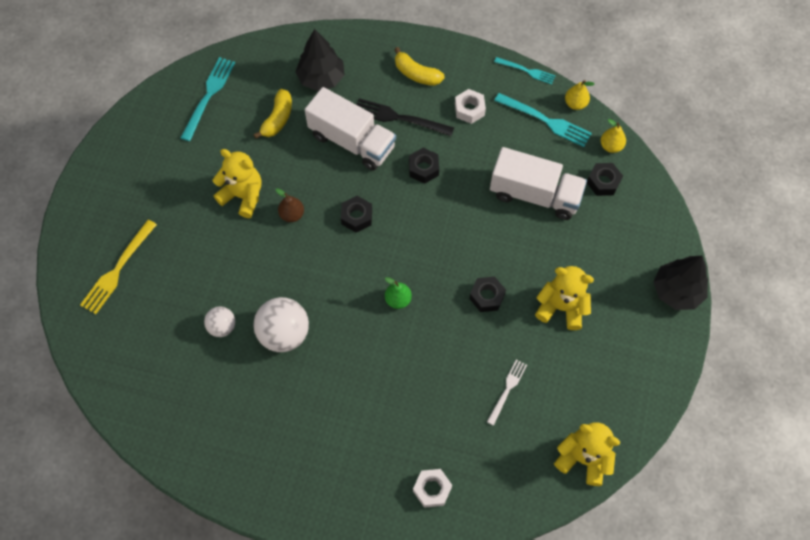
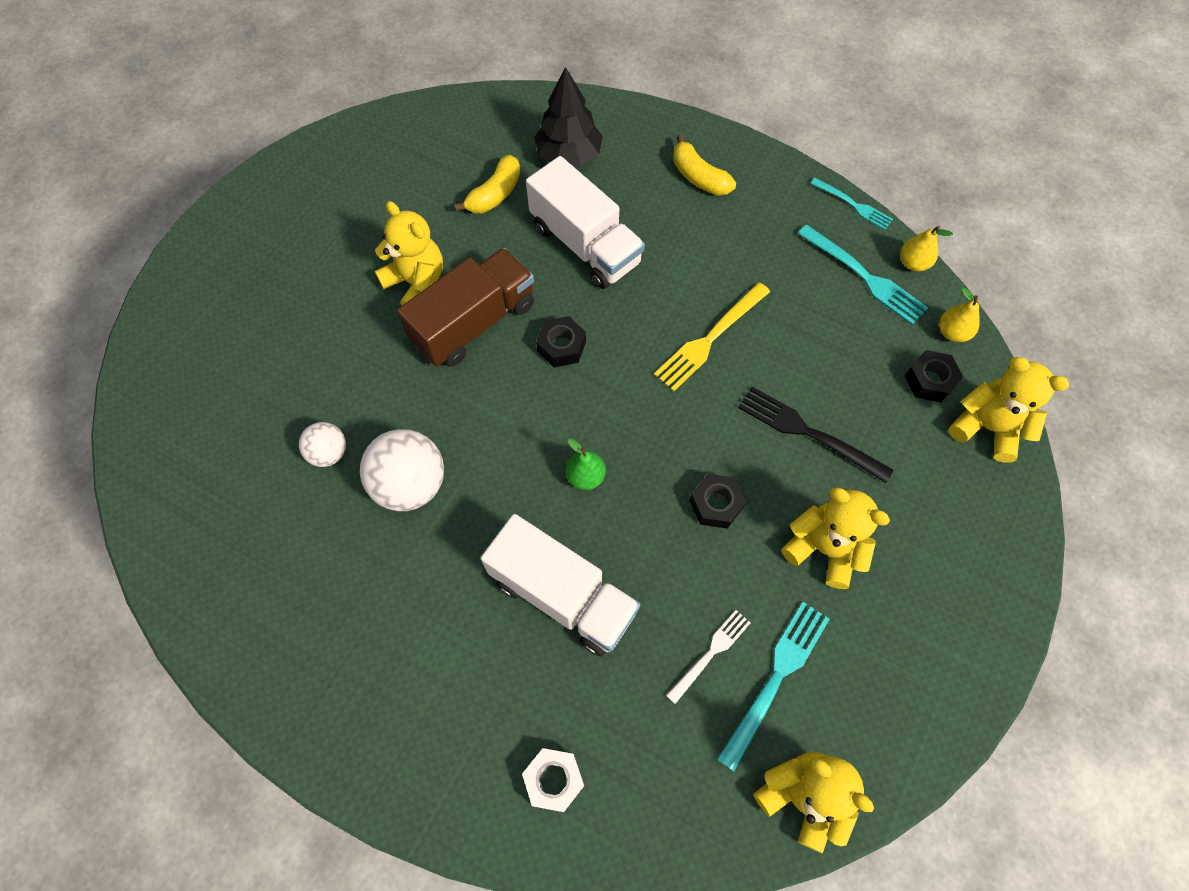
camera: 15 degrees right, 0 degrees up
(117, 270) = (218, 341): yellow fork -> yellow fork (709, 340)
(209, 95) = (415, 145): turquoise fork -> turquoise fork (776, 676)
(292, 214) = (474, 323): brown pear -> brown truck
(398, 118) = (657, 228): black fork -> black fork (807, 432)
(423, 168) = (673, 303): black nut -> none
(469, 109) = (759, 238): white nut -> none
(535, 194) = (824, 374): white truck -> white truck (563, 595)
(645, 204) = (987, 427): none -> yellow teddy bear
(677, 291) = (1009, 568): black tree -> none

